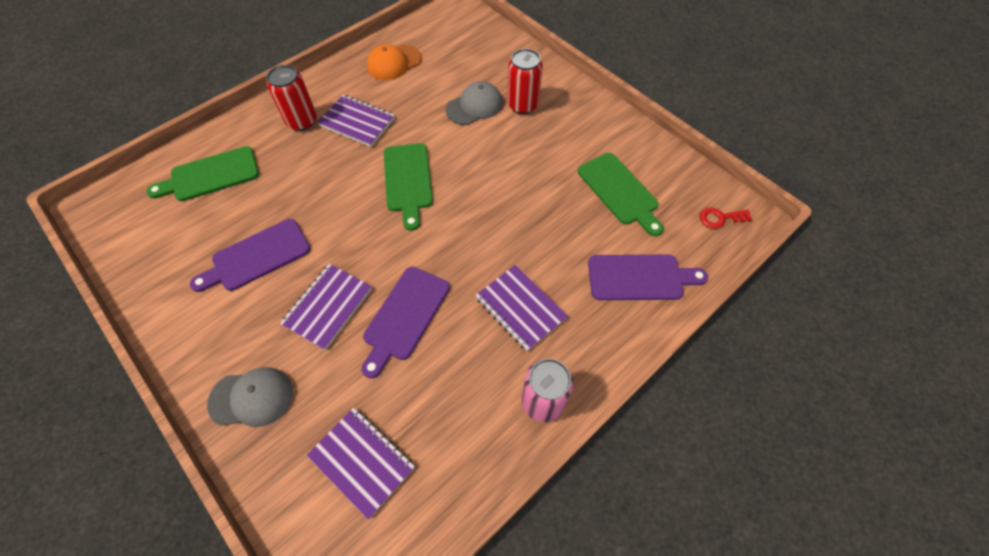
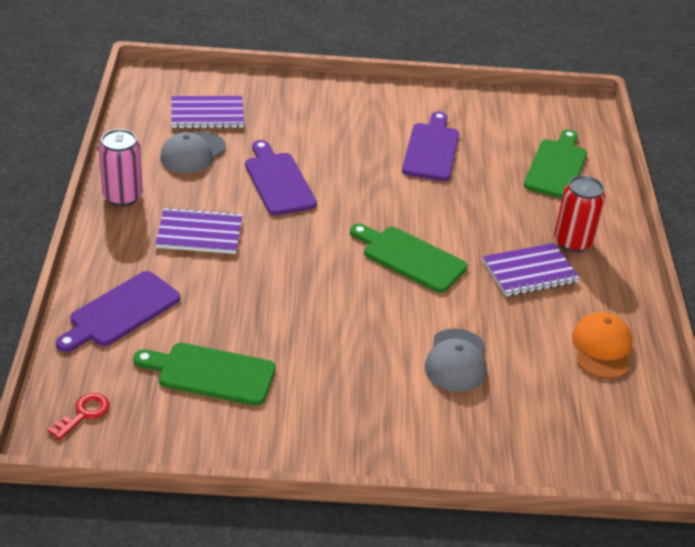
camera: 130 degrees right, 20 degrees down
(251, 398) = (313, 100): grey cap -> grey cap (193, 153)
(328, 307) = (338, 156): purple notebook -> none
(522, 105) = (412, 397): red can -> none

